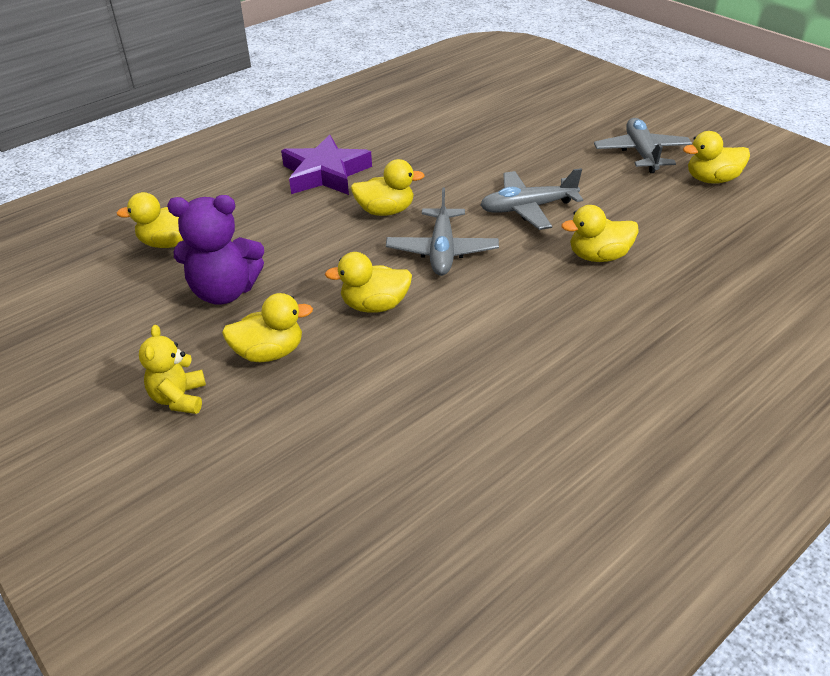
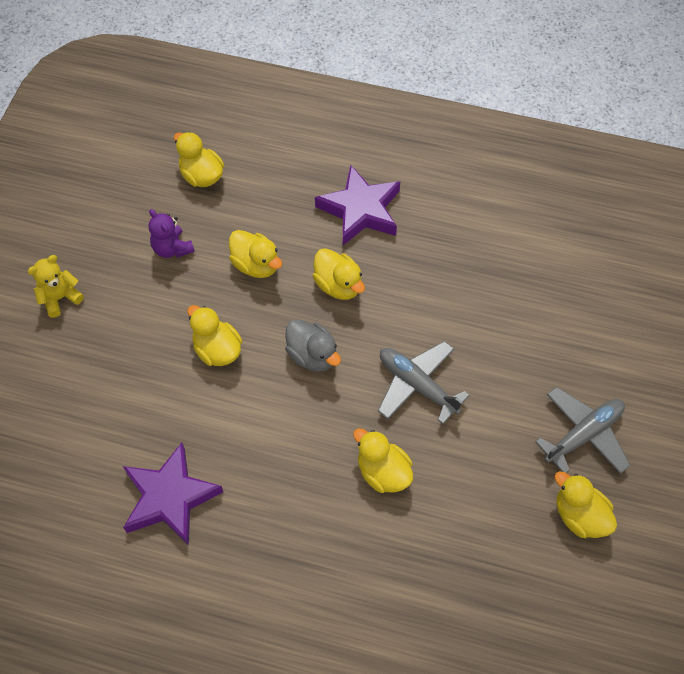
camera: 55 degrees right, 20 degrees up
(225, 291) = (172, 248): purple teddy bear -> purple teddy bear, size x0.61
(269, 352) = (129, 318): yellow duck -> yellow duck (256, 265)
(442, 251) = (312, 355): grey plane -> grey duck
(516, 405) = (170, 498): none -> purple star

